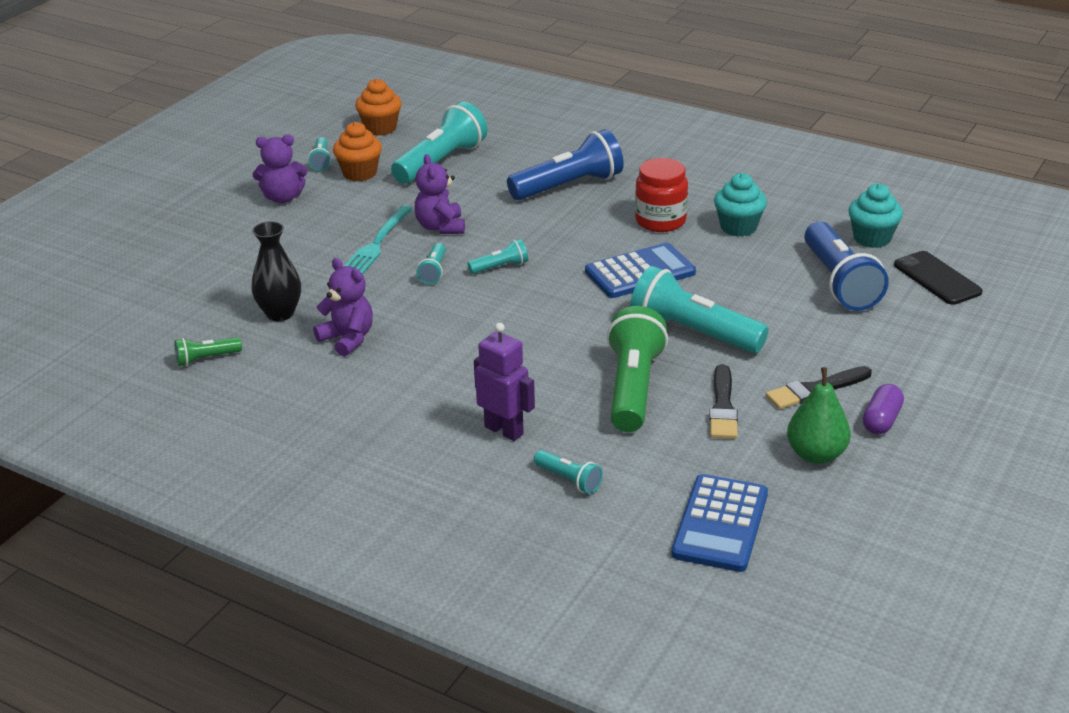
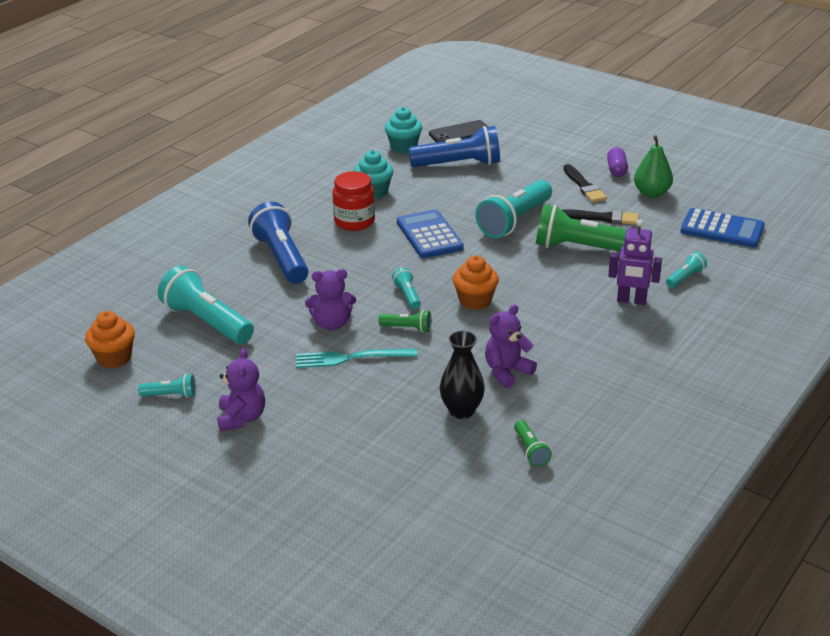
camera: 85 degrees left, 0 degrees up
(359, 173) = (209, 370): orange cupcake -> orange cupcake (475, 301)
(377, 243) = (350, 358): turquoise fork -> turquoise fork turned 150 degrees clockwise
(434, 271) = (407, 328): turquoise flashlight -> green flashlight
(504, 430) = (631, 301): purple robot -> purple robot turned 120 degrees counterclockwise
(881, 420) = (616, 170): purple capsule -> purple capsule turned 60 degrees clockwise

